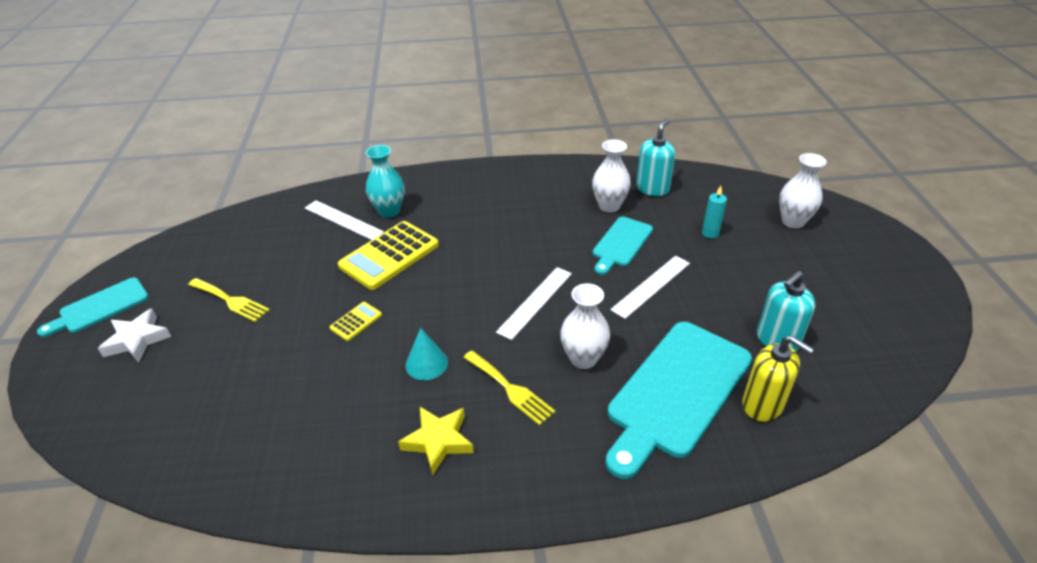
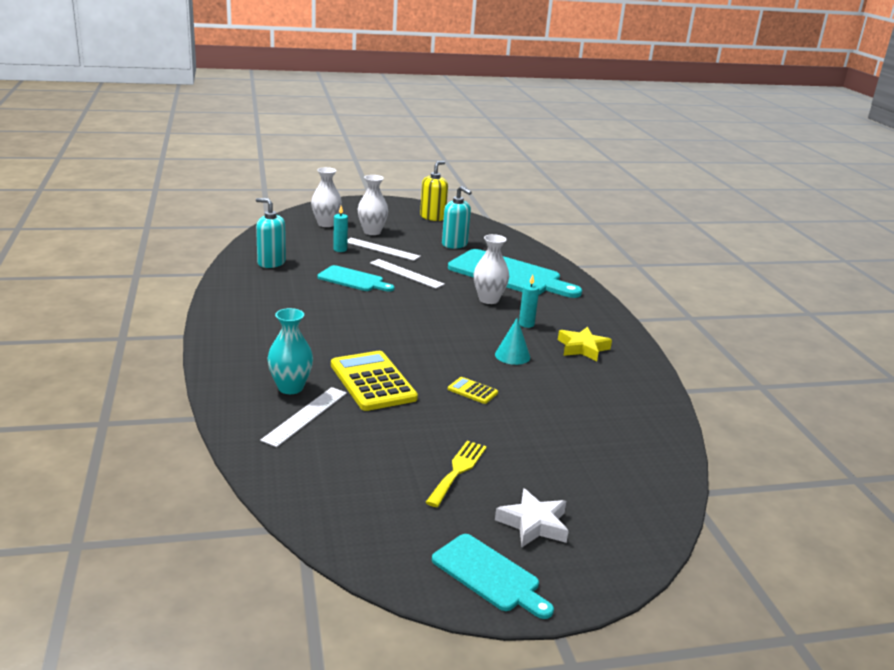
camera: 100 degrees left, 15 degrees down
(389, 255) = (373, 382): yellow calculator -> yellow calculator turned 150 degrees counterclockwise
(510, 389) = (526, 324): yellow fork -> turquoise candle
(535, 302) = (431, 314): white ruler -> white ruler (381, 249)
(609, 206) = (296, 281): white vase -> white vase (372, 232)
(763, 405) = (510, 254): yellow soap dispenser -> yellow soap dispenser (432, 217)

